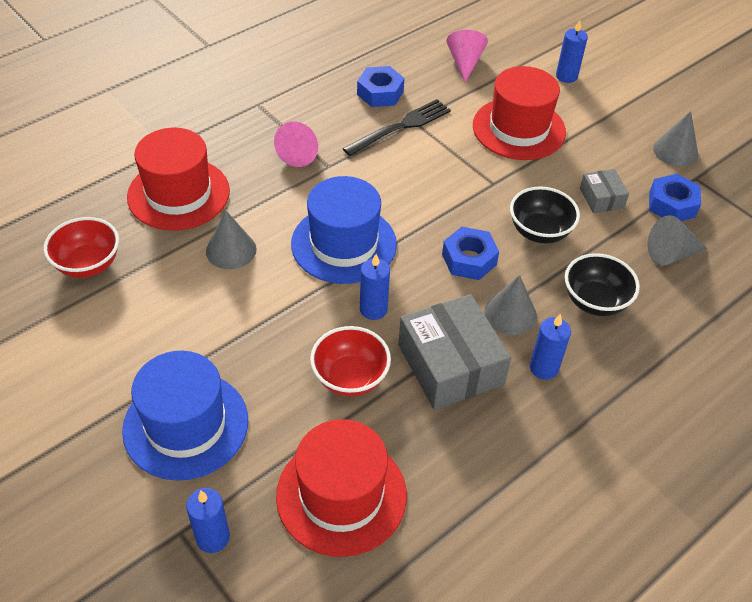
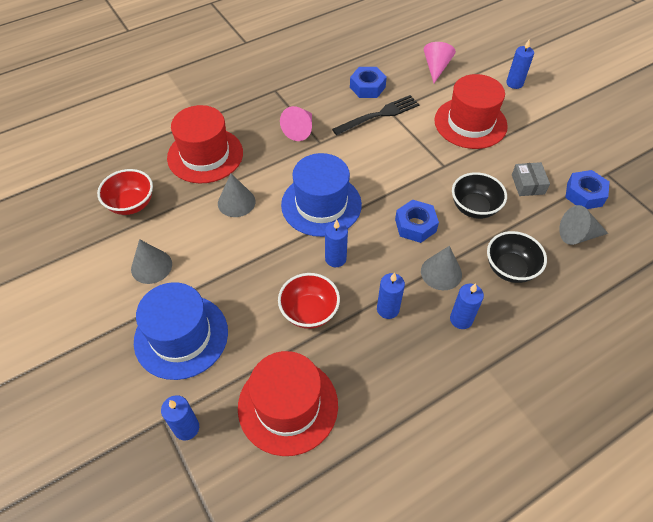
camera: 10 degrees right, 5 degrees up
(450, 364) = (388, 309): grey box -> blue candle
(675, 151) = (593, 150): grey cone -> grey cone (151, 266)

